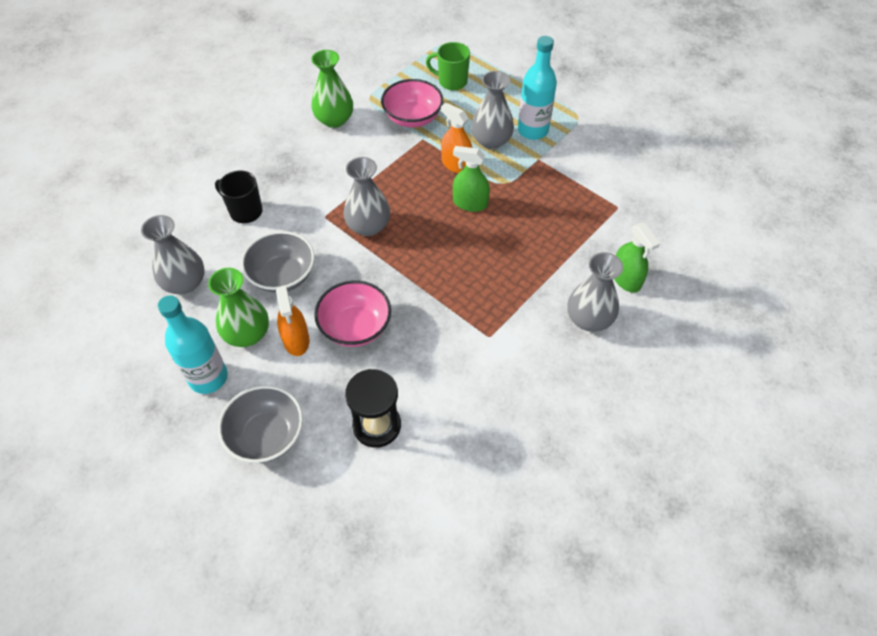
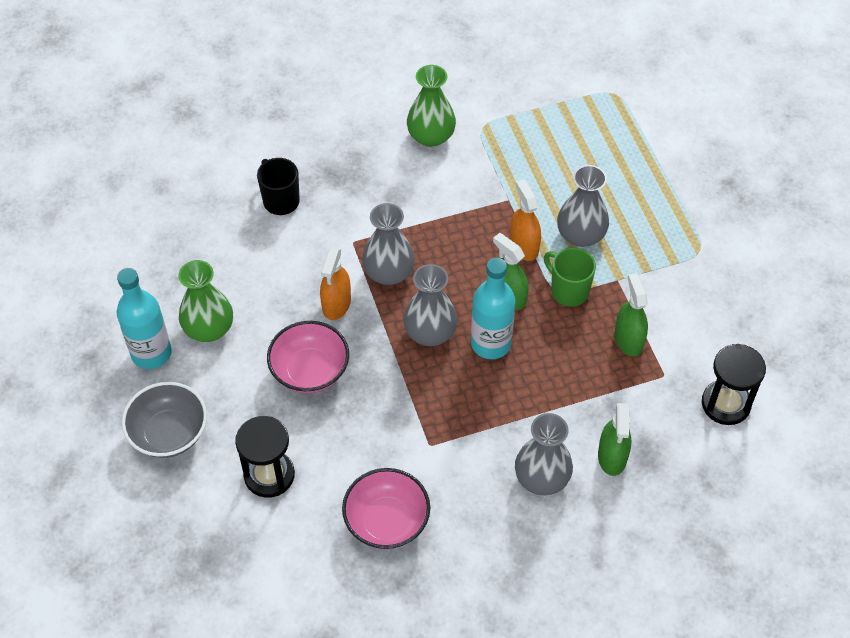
camera: 30 degrees right, 0 degrees up
(185, 283) = (183, 250): grey vase -> grey vase (430, 332)
(282, 276) = (275, 286): grey bowl -> none
(296, 340) = (248, 356): orange spray bottle -> orange spray bottle (336, 304)
(412, 118) = (514, 170): pink bowl -> pink bowl (387, 521)
(451, 81) = (586, 144): green mug -> green mug (568, 291)
(532, 130) = (635, 243): turquoise bottle -> turquoise bottle (490, 343)
(576, 194) = (628, 339): none -> green spray bottle
(672, 207) = (726, 404): none -> black hourglass

